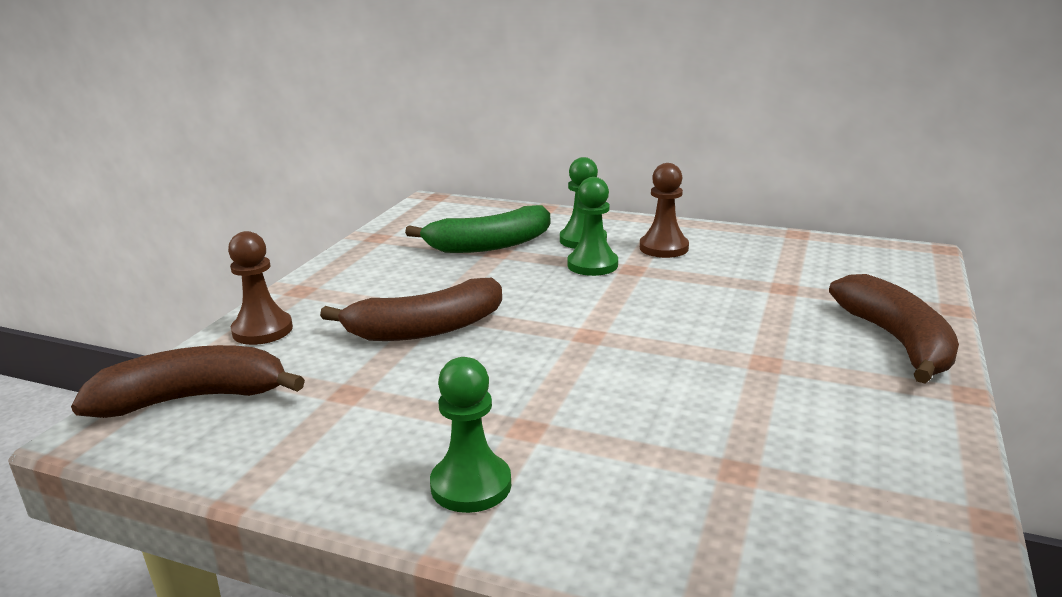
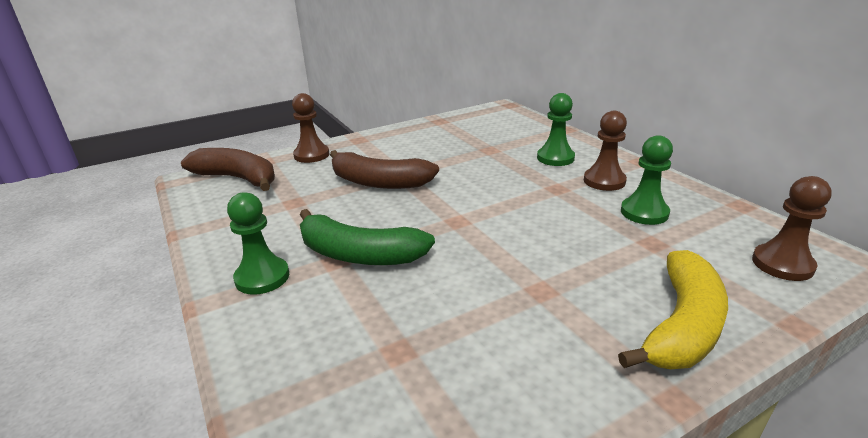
camera: 40 degrees right, 5 degrees up
(489, 245) = (491, 144): green banana -> green banana (359, 254)
(592, 265) = (534, 177): green pawn -> green pawn (644, 212)
(887, 269) = (782, 264): none -> brown pawn
(897, 341) = (682, 326): brown banana -> yellow banana

